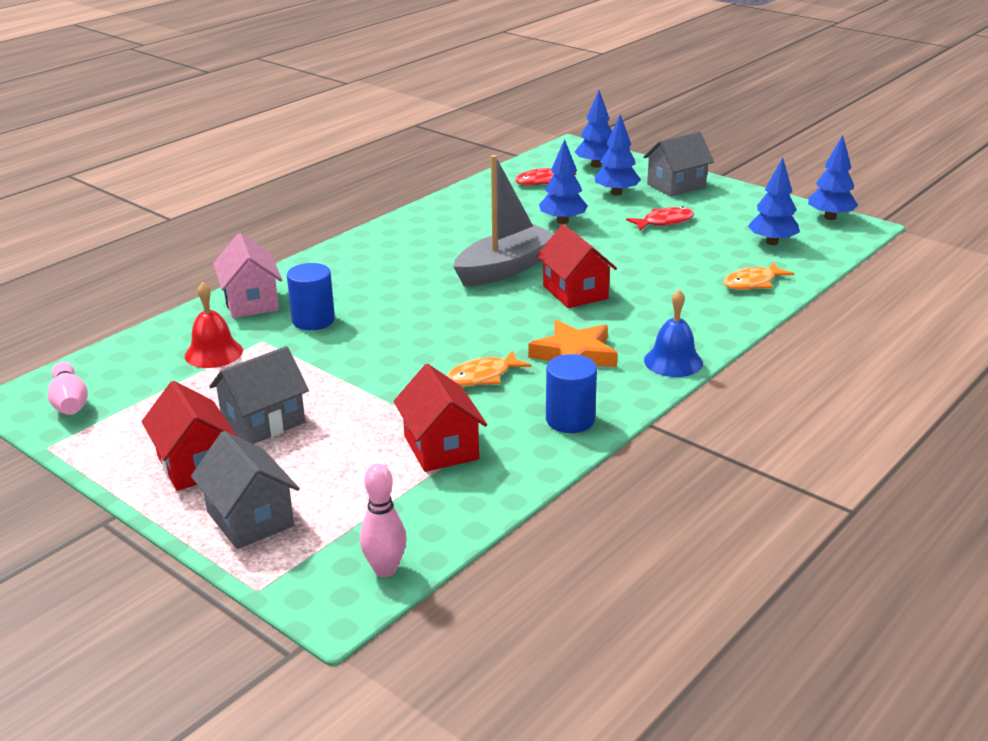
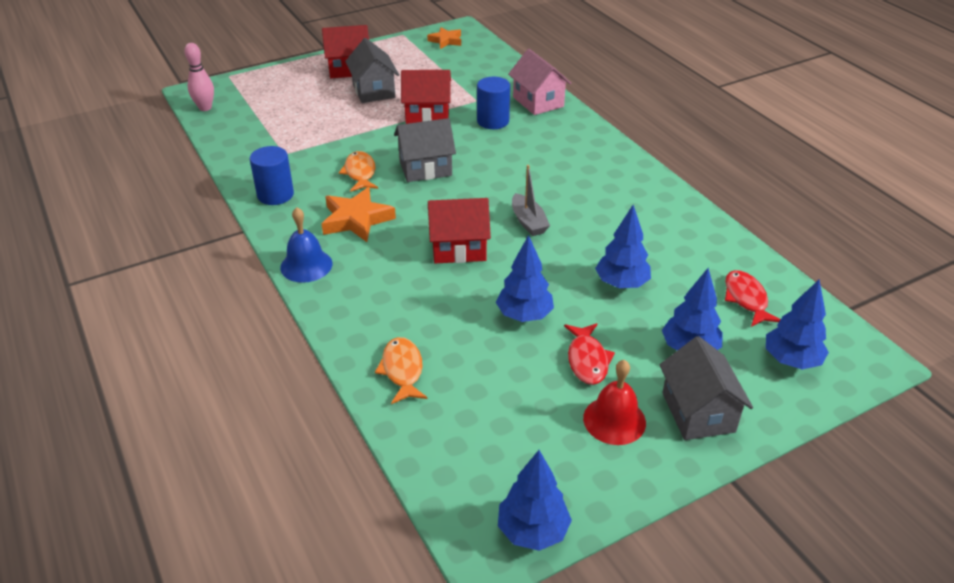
camera: 110 degrees right, 10 degrees up
(69, 402) = (446, 41): pink bowling pin -> orange star
(213, 353) = (472, 83): red bell -> red bell (614, 420)
(250, 519) = (285, 79): grey house -> grey house (425, 168)
(251, 302) = (538, 102): pink house -> pink house turned 60 degrees clockwise
(441, 447) = (292, 141): red house -> red house (427, 114)
(505, 269) = (528, 222): grey boat -> grey boat, size x0.53
(772, 242) = (488, 431): blue tree -> blue tree (524, 315)

